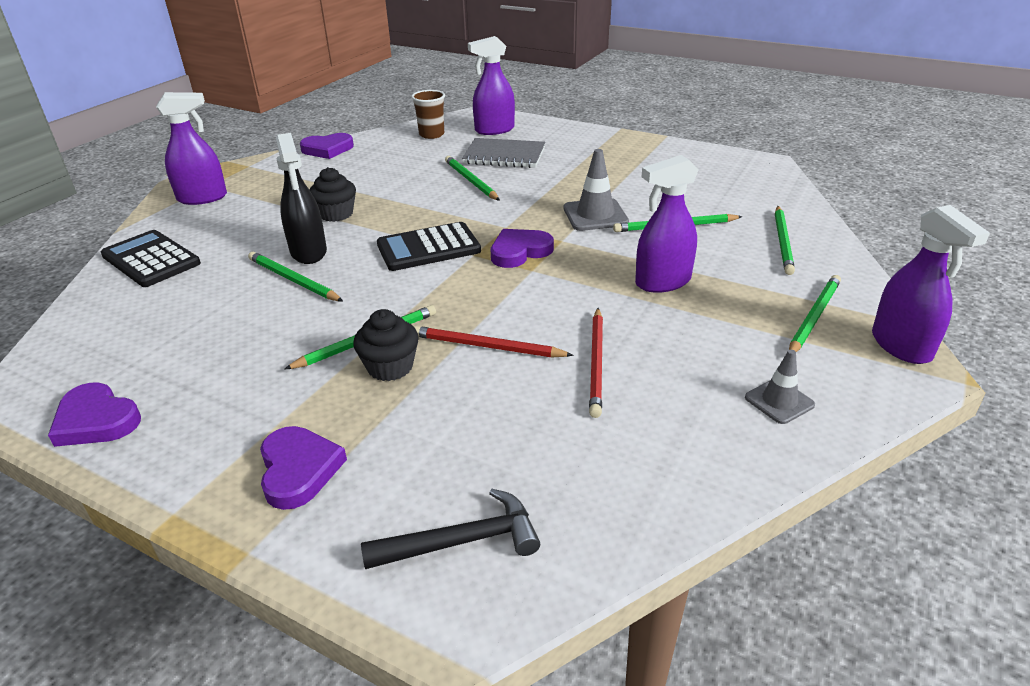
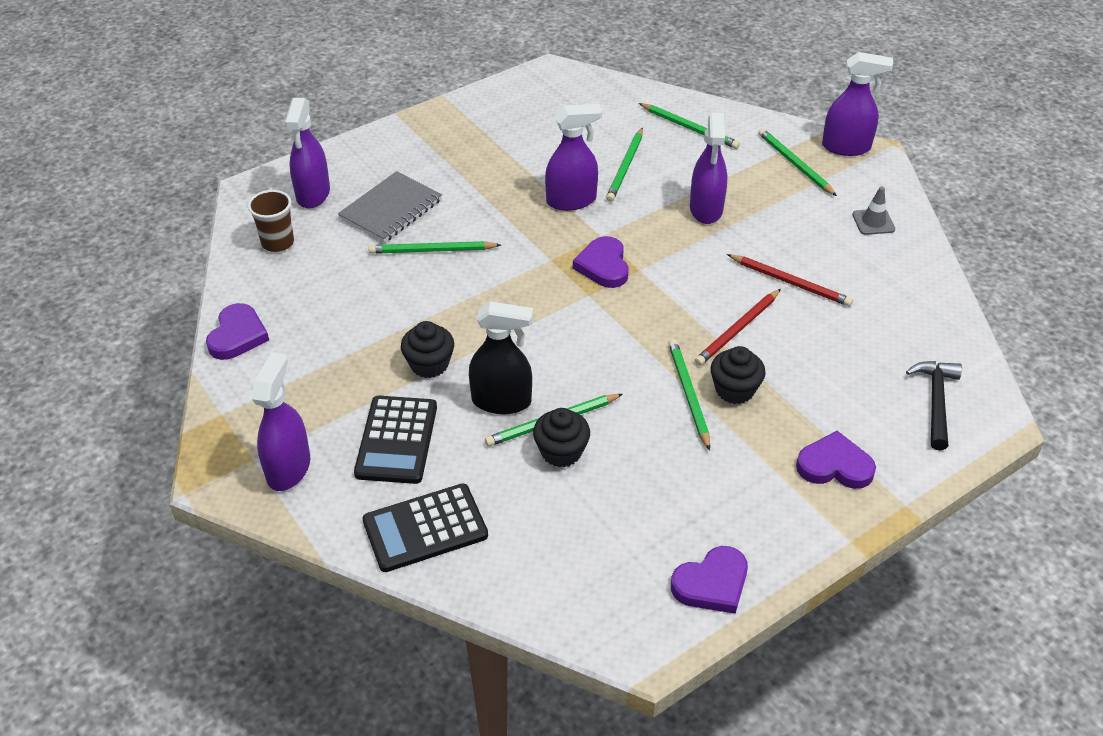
camera: 65 degrees left, 10 degrees up
(257, 293) = (561, 452): none -> black cupcake
(428, 248) = (555, 318): black calculator -> black calculator (397, 440)
(595, 215) = (571, 200): grey traffic cone -> purple spray bottle

